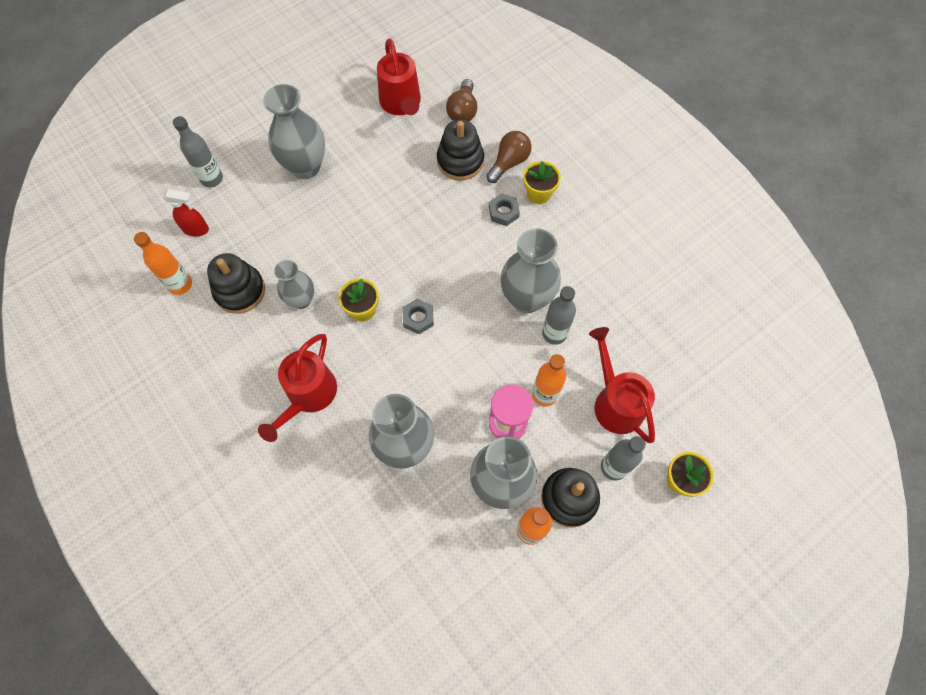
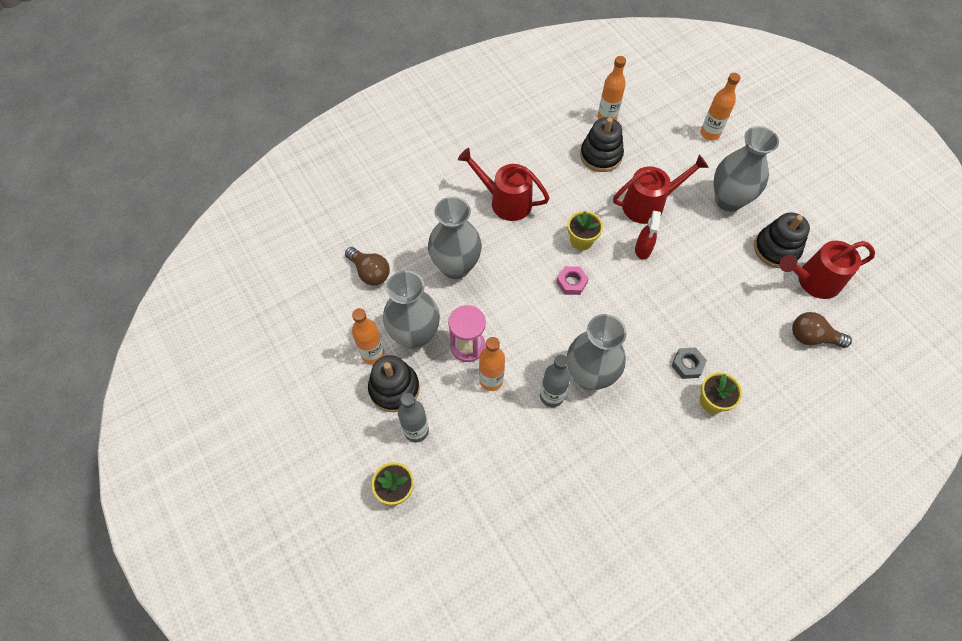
camera: 95 degrees right, 5 degrees down
(196, 229) = (658, 125): red spray bottle -> red spray bottle (643, 250)
(212, 179) = (709, 134): grey bottle -> orange bottle
(301, 300) = (591, 197): grey vase -> none
(418, 318) = (571, 282): grey nut -> pink nut
(460, 161) = (747, 330): black stacking toy -> black stacking toy (776, 249)
(509, 163) = (749, 376): brown light bulb -> brown light bulb (370, 272)
(615, 401) = (478, 442): red watering can -> red watering can (649, 204)

